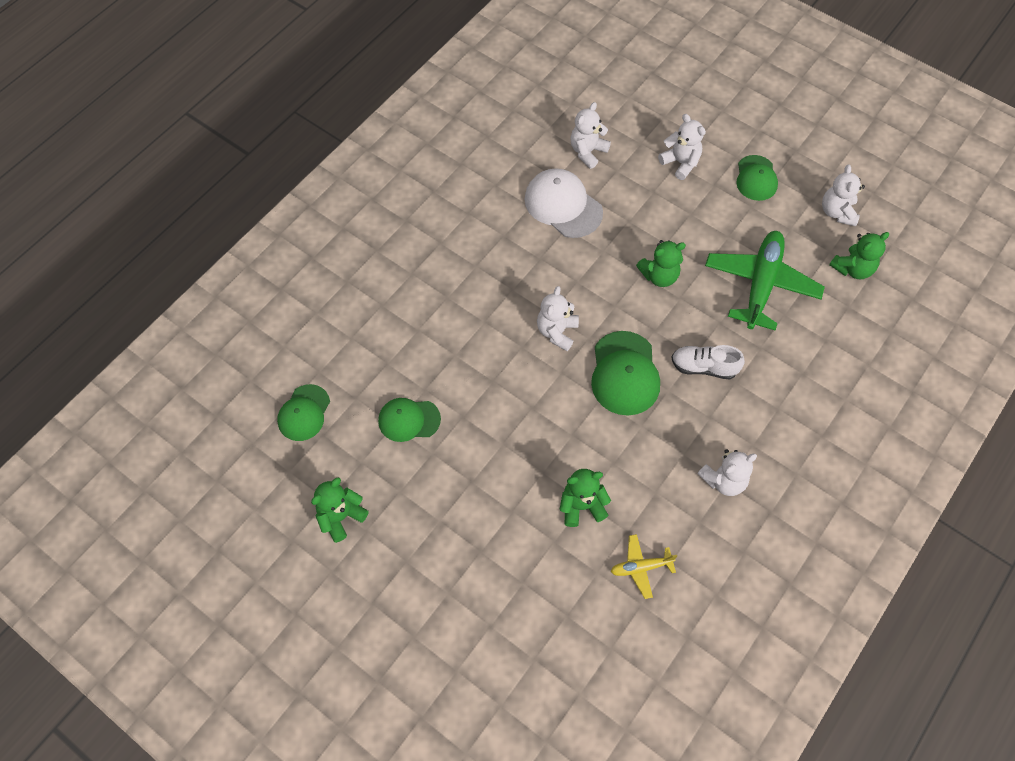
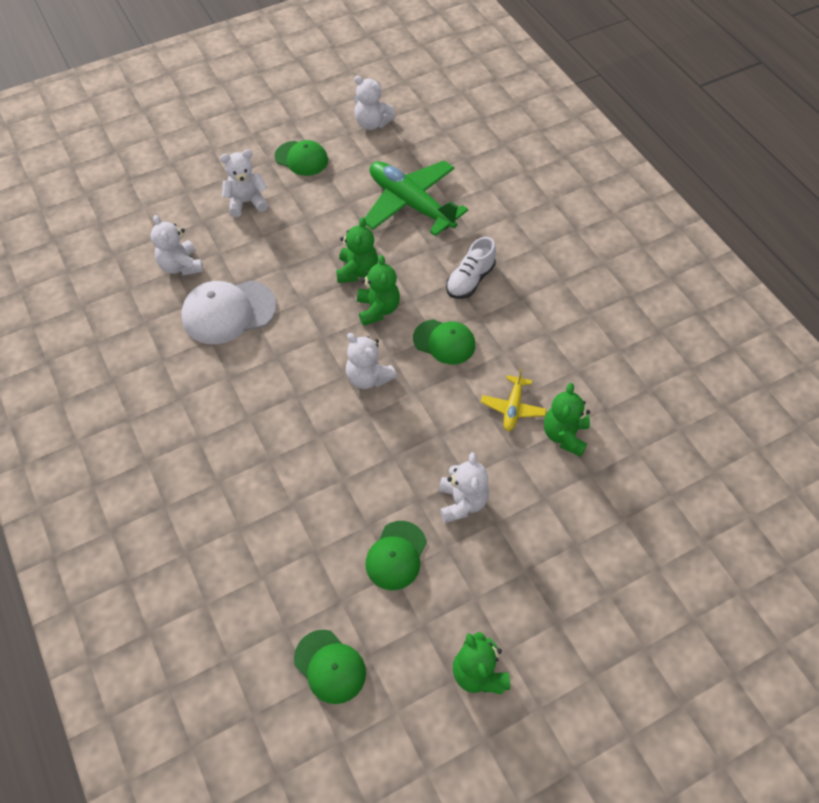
camera: 65 degrees left, 5 degrees down
(624, 373) = (444, 342): green cap -> green cap, size x0.66
(641, 567) = (645, 414): yellow plane -> yellow plane (513, 408)
(724, 480) = (587, 315): white teddy bear -> white teddy bear (462, 502)
(852, 269) = (432, 139): green teddy bear -> green teddy bear (378, 309)

